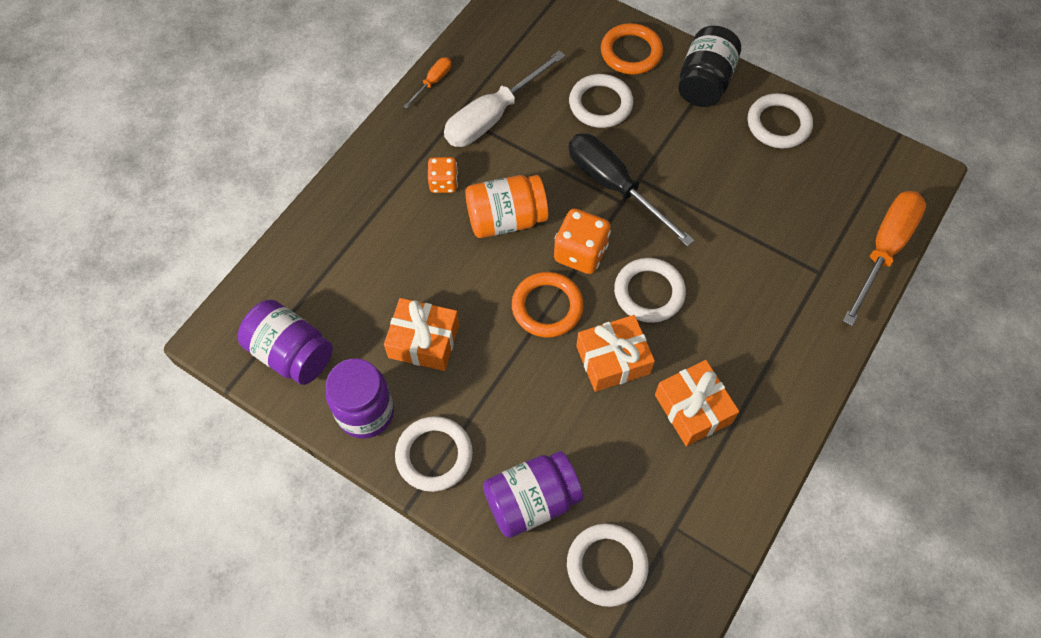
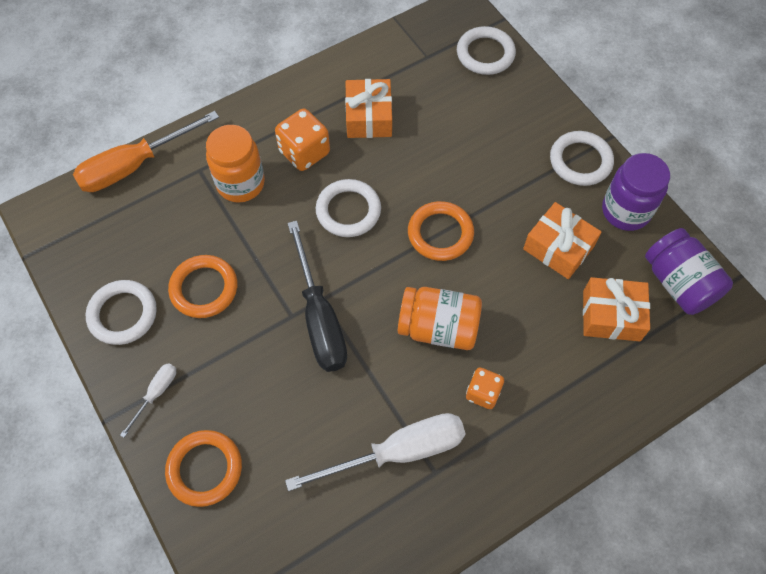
camera: 155 degrees left, 0 degrees up
(433, 82) = (444, 531): orange screwdriver -> none
(531, 501) = (519, 106): purple jar -> none
(580, 253) = (387, 267): orange dice -> orange dice (304, 152)
(600, 104) = (278, 416): white ring -> none
(613, 360) = (408, 172): orange gift -> orange gift (611, 315)
(704, 82) = (156, 394): black jar -> white screwdriver
(729, 170) = (204, 288): none -> orange ring
(770, 276) = (240, 183): none -> orange jar

